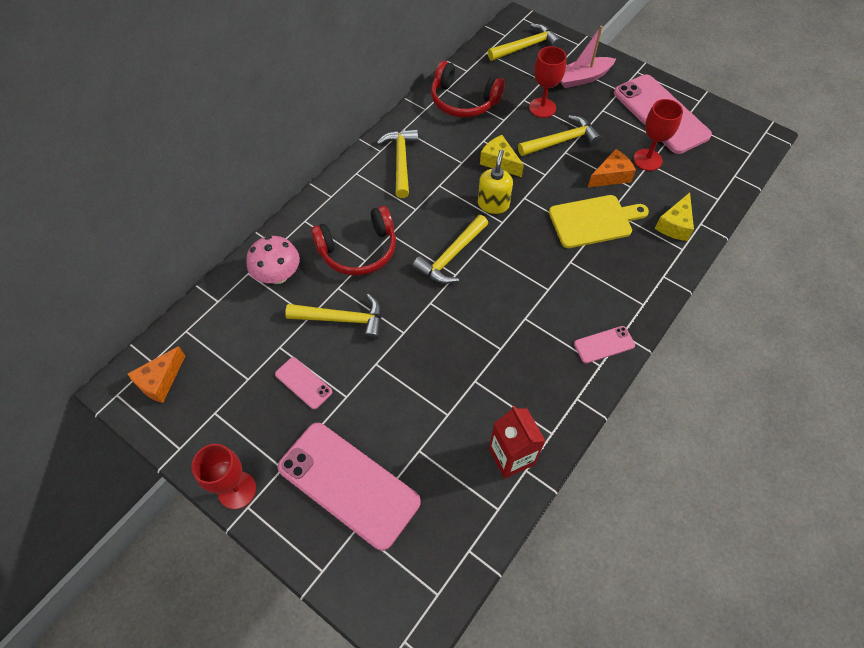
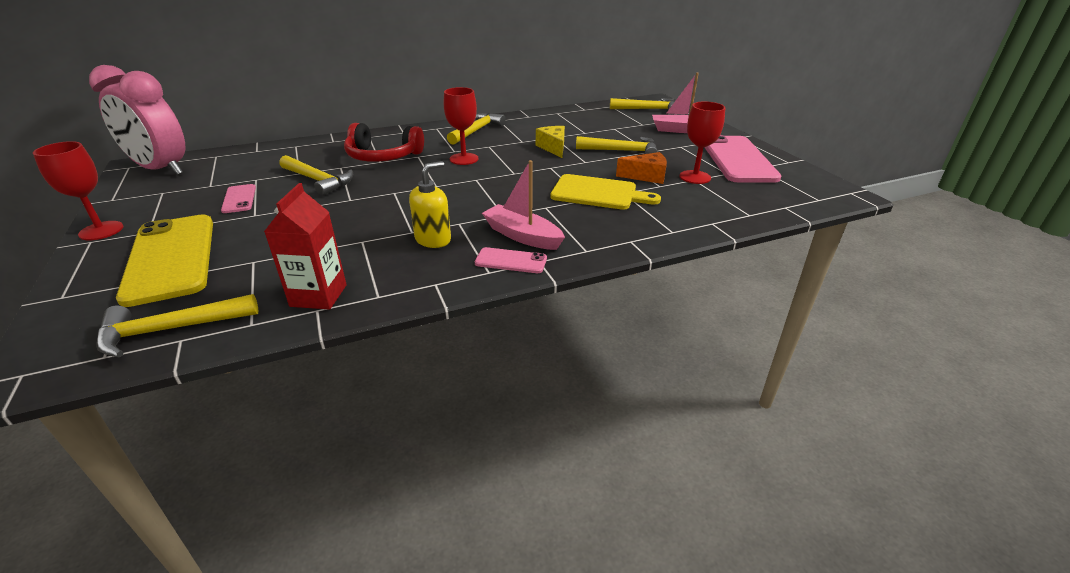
camera: 30 degrees right, 25 degrees down
(160, 381) = (161, 169): orange cheese -> pink clock
(278, 275) = (311, 151): pink mushroom -> none
(348, 484) = (171, 258): pink phone -> yellow phone
(451, 256) = (446, 177): yellow hammer -> yellow hammer (170, 330)
(463, 101) = (563, 119): red headphones -> none
(493, 204) = (519, 163): yellow soap dispenser -> yellow soap dispenser (433, 239)
(542, 108) = (625, 134): red goblet -> red goblet (464, 159)
(586, 310) = (522, 236): none -> pink boat
(674, 225) = (680, 216): yellow cheese -> none

